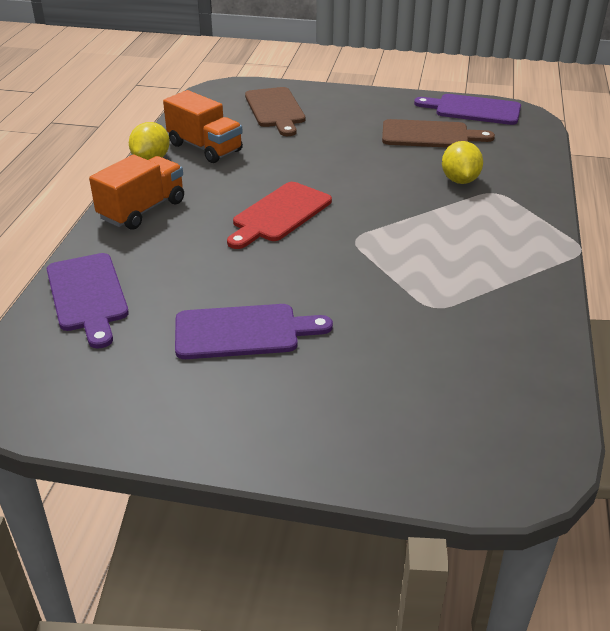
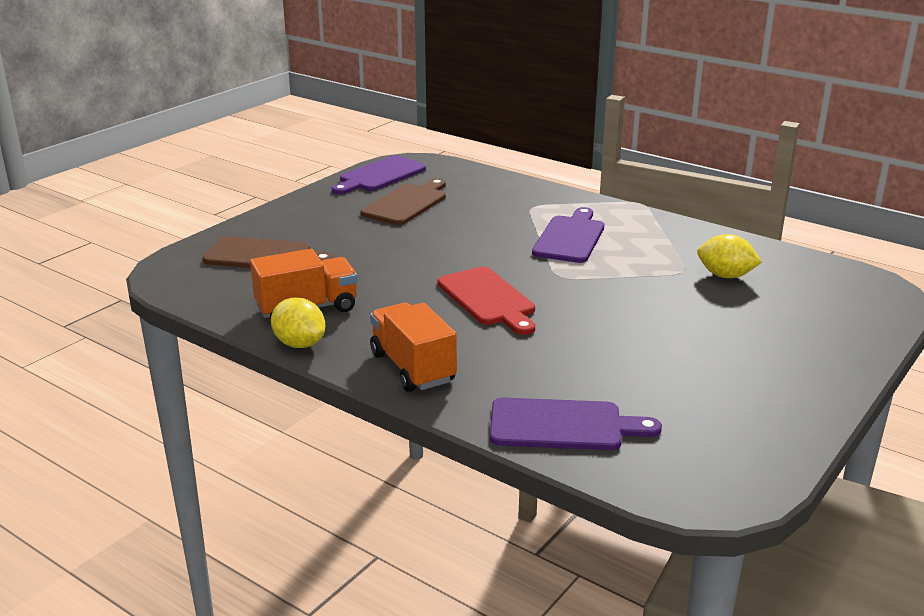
camera: 65 degrees left, 10 degrees down
(243, 332) = (674, 355): purple cutting board -> purple cutting board (570, 238)
(459, 180) = (500, 213): yellow lemon -> yellow lemon (725, 276)

